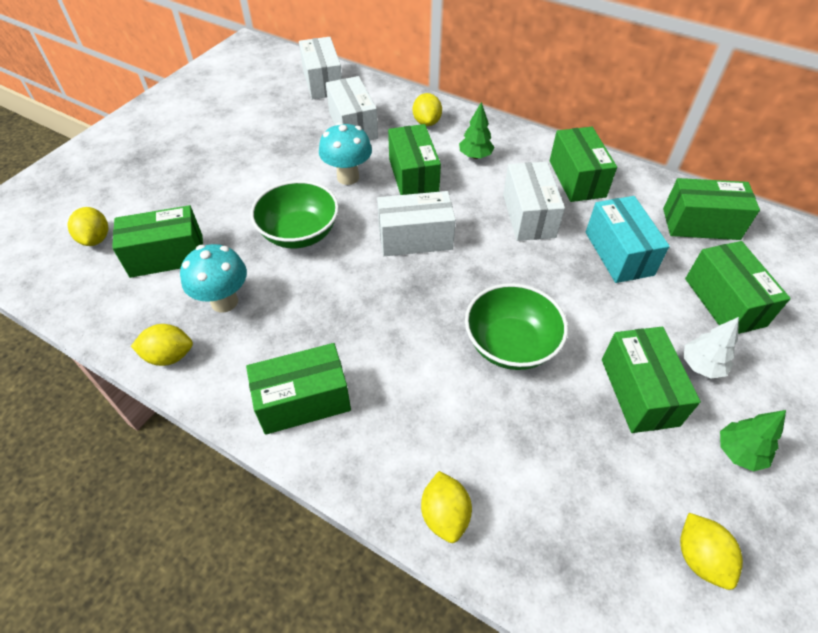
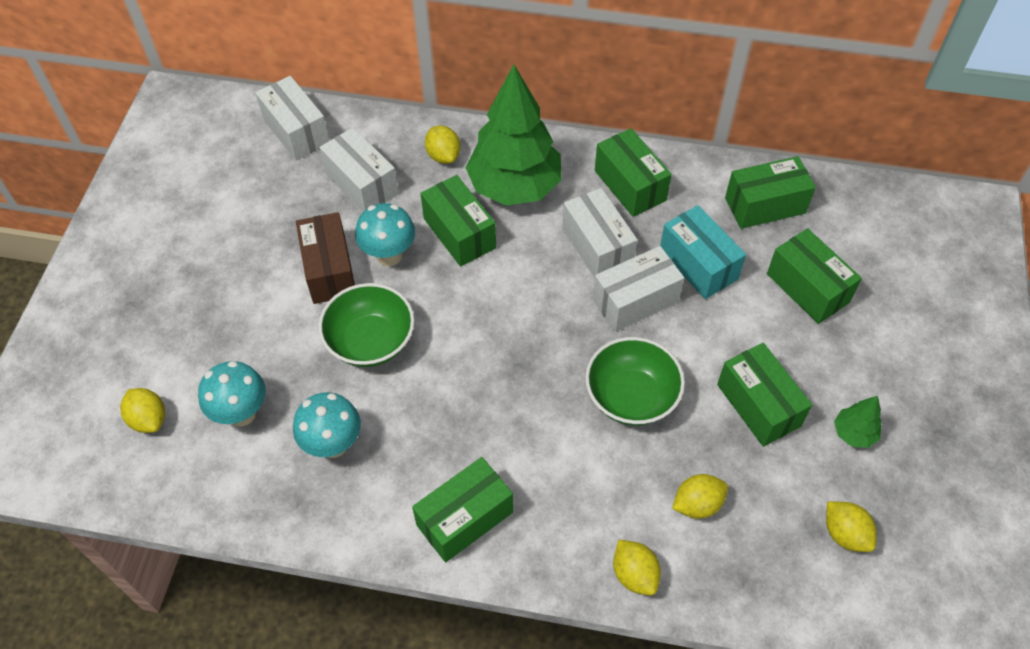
camera: 20 degrees left, 5 degrees up
(167, 256) = (241, 413): green box -> turquoise mushroom
(169, 356) = (310, 520): yellow lemon -> yellow lemon (697, 504)
(295, 175) = (329, 270): none -> brown box
(415, 238) = (494, 309): white box -> white box (635, 300)
(475, 156) = (514, 187): green tree -> green tree, size x2.39
(701, 366) = (804, 361): white tree -> none

